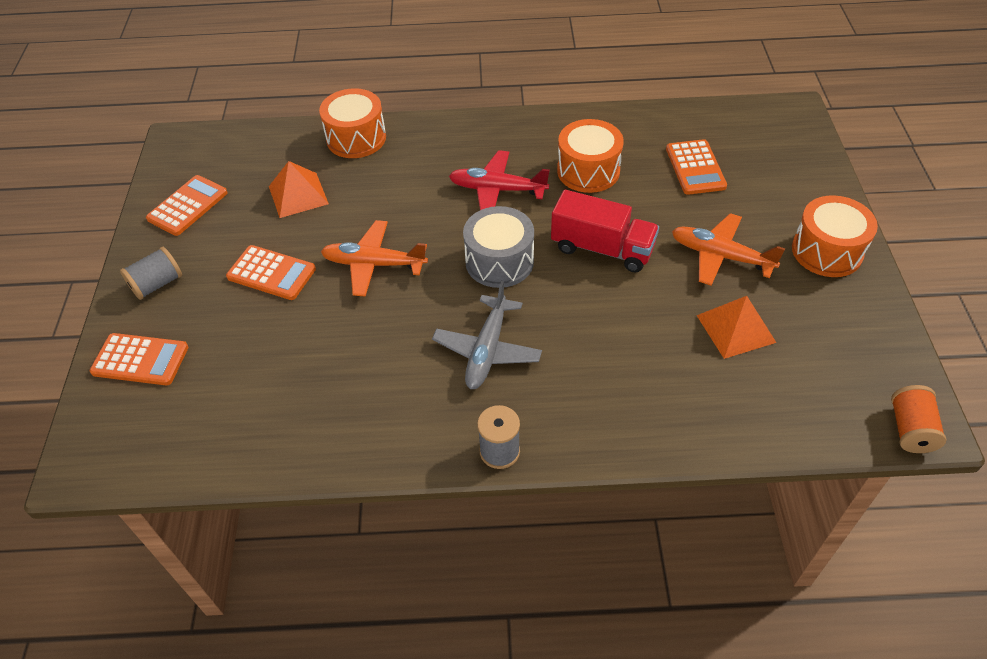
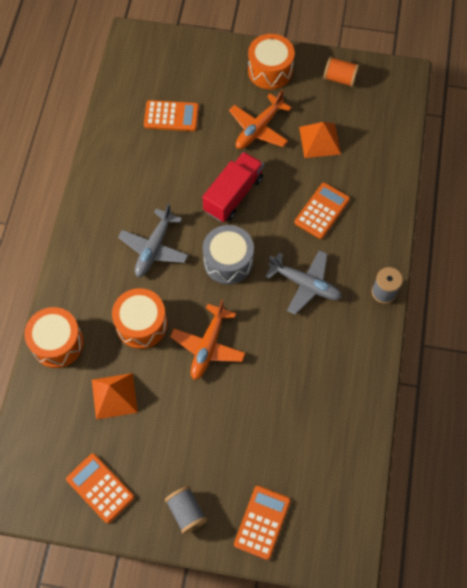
camera: 80 degrees left, 15 degrees up
(271, 273) = (198, 422): orange calculator -> orange calculator (322, 211)
(497, 190) = (154, 248): red plane -> grey plane
(588, 171) = (153, 183): orange drum -> orange drum (141, 324)
(910, 429) = (406, 83): orange spool -> orange spool (340, 78)

